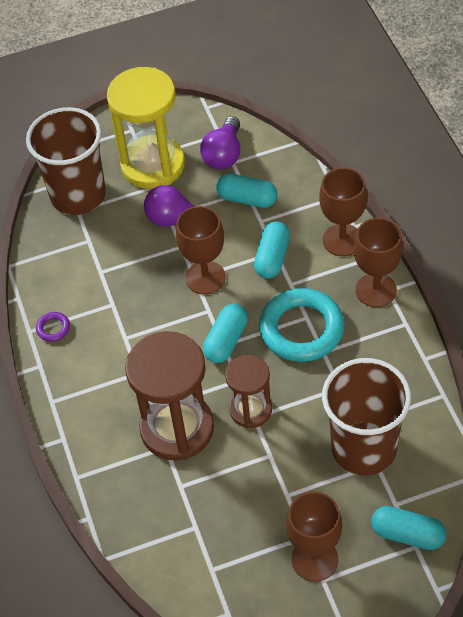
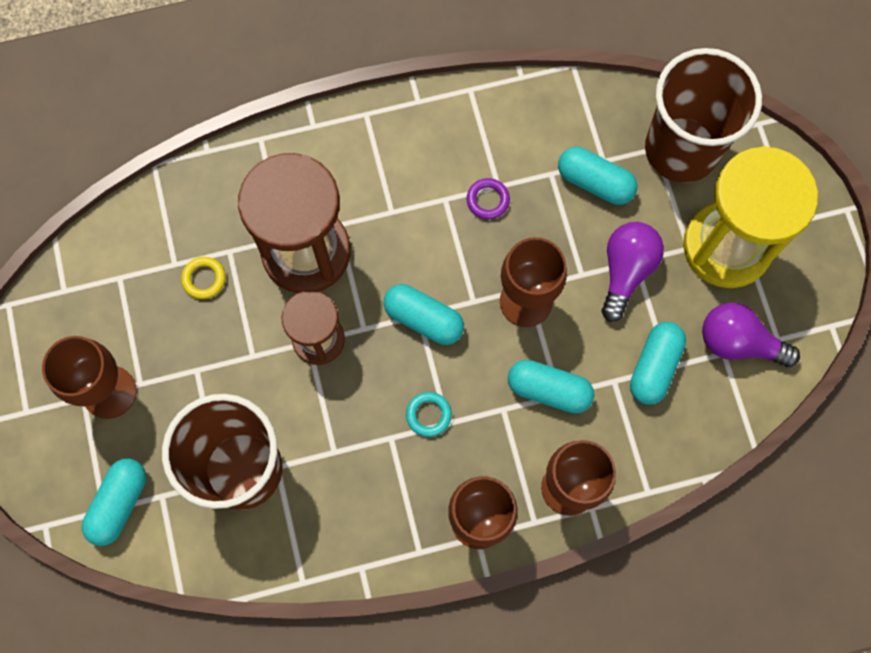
camera: 90 degrees right, 20 degrees up
(53, 328) = (470, 116): purple ring -> purple ring (488, 200)
(107, 244) = (594, 182): none -> turquoise capsule
(207, 501) = (204, 279): none -> yellow ring
(301, 329) = (428, 415): turquoise ring -> turquoise ring, size x0.41

